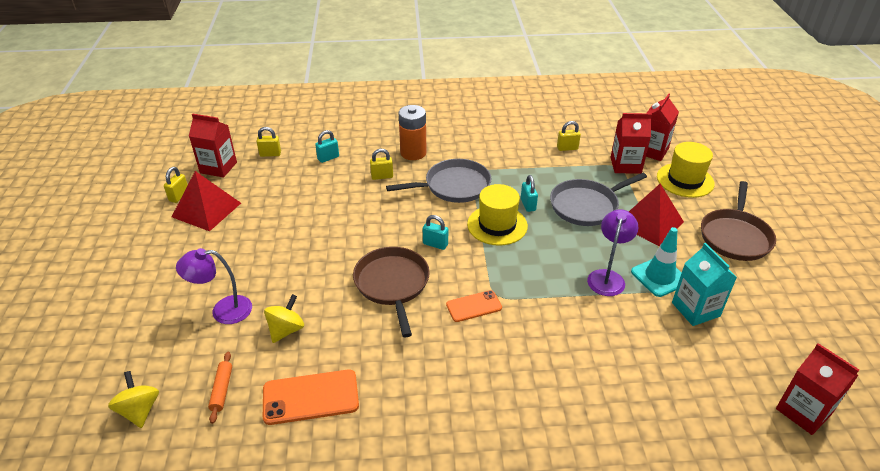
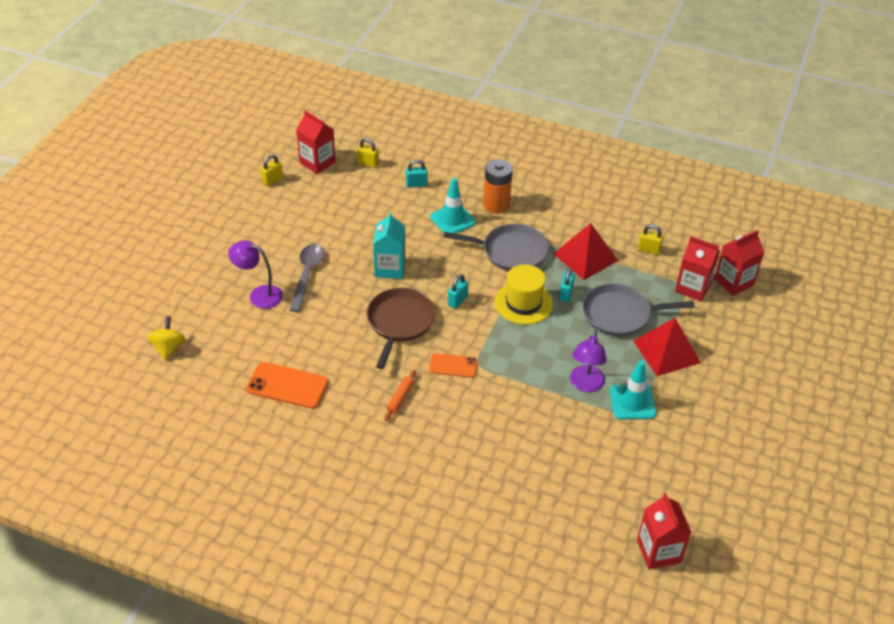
camera: 25 degrees right, 5 degrees up
(206, 209) = (288, 201): red pyramid -> red pyramid (585, 257)
(222, 390) = (229, 355): orange rolling pin -> orange rolling pin (400, 398)
(266, 272) = (307, 275): none -> grey spoon
(286, 330) = (297, 328): yellow spinning top -> none
(382, 176) = (452, 220): yellow padlock -> turquoise traffic cone
(435, 244) = (457, 301): turquoise padlock -> turquoise padlock turned 75 degrees clockwise
(607, 277) = (585, 385): purple lamp -> purple lamp turned 150 degrees clockwise
(685, 180) = (740, 323): yellow hat -> none
(695, 309) = (640, 441): turquoise carton -> turquoise carton (390, 268)
(735, 236) = (738, 394): brown pan -> none

